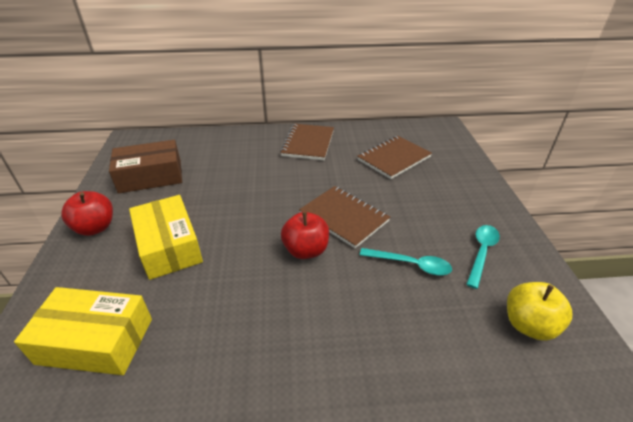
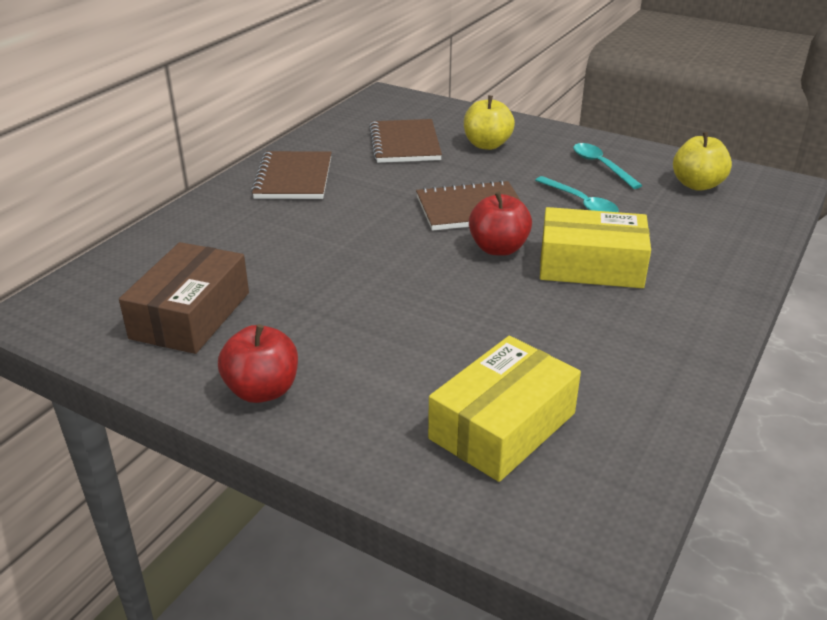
camera: 55 degrees left, 5 degrees down
(169, 246) = (384, 336): yellow box -> yellow box (591, 265)
(308, 143) = (293, 178): brown notebook -> brown notebook turned 45 degrees clockwise
(411, 264) = (581, 203): turquoise spoon -> turquoise spoon turned 90 degrees clockwise
(437, 188) = (487, 145): none -> yellow apple

